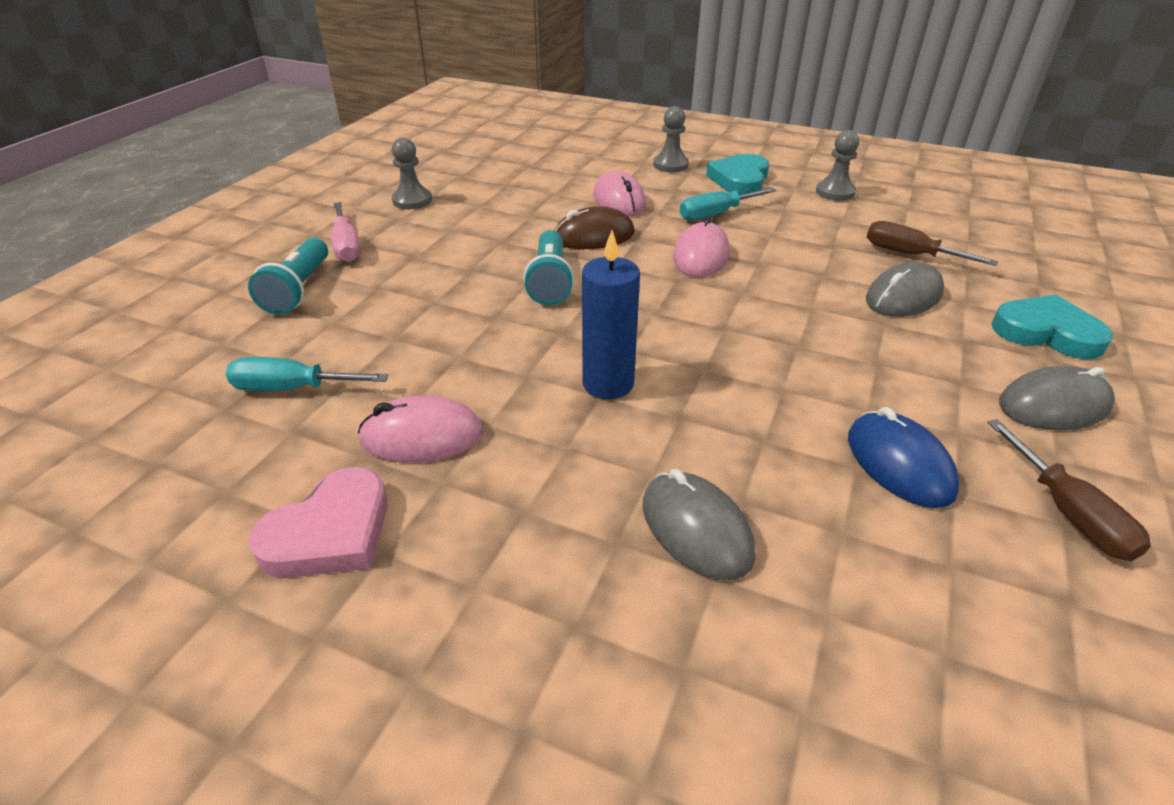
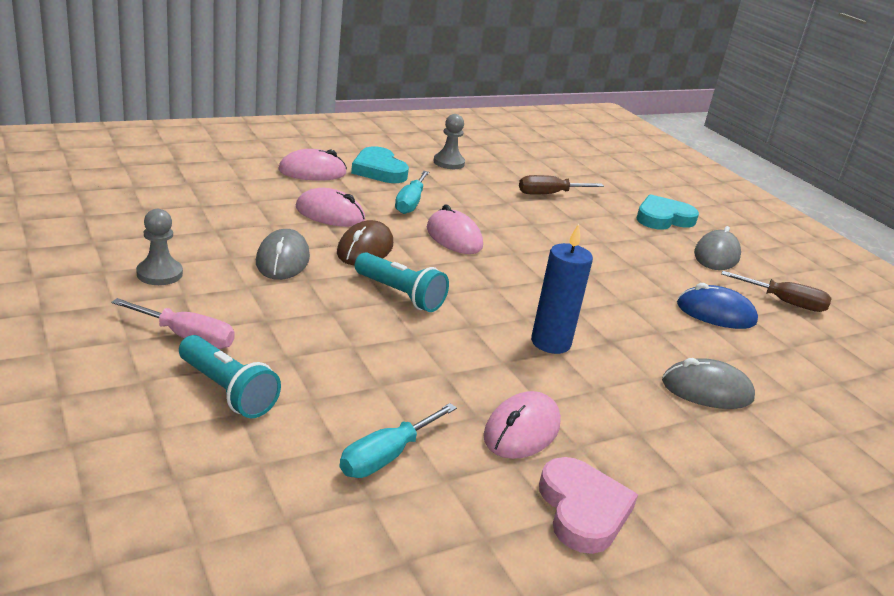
camera: 55 degrees left, 10 degrees down
(670, 165) = (312, 172): grey pawn -> pink mouse
(903, 297) = (586, 222): grey mouse -> grey mouse (282, 260)

